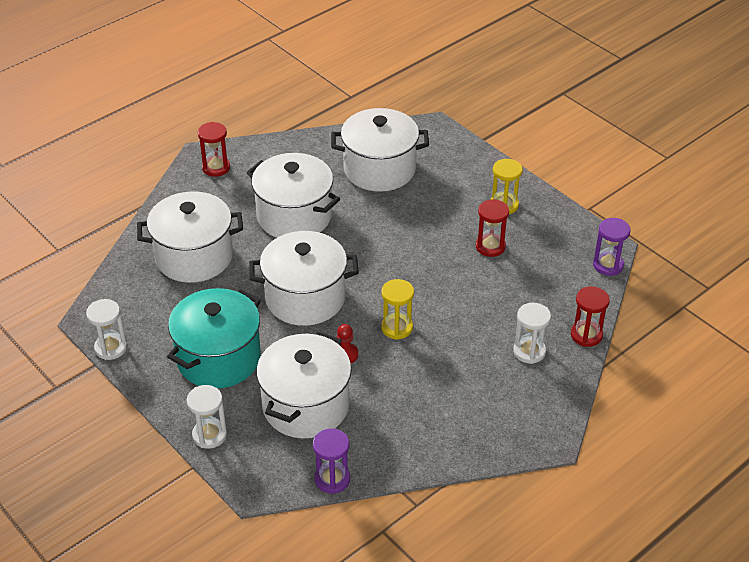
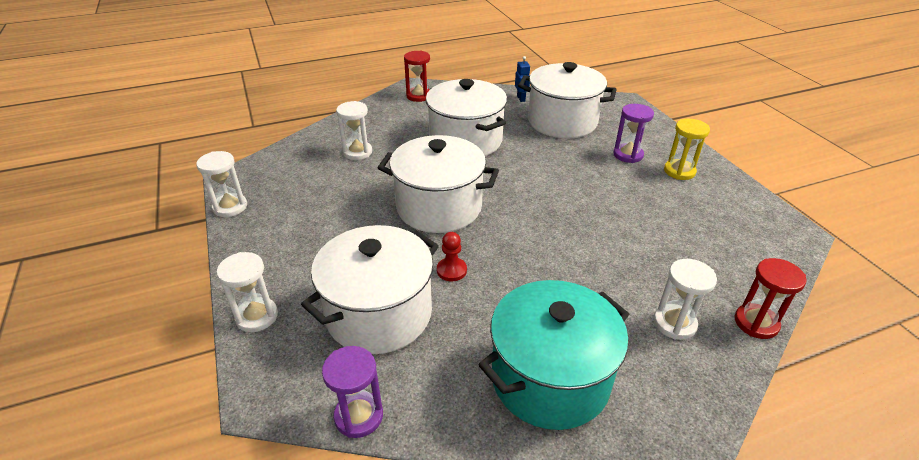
camera: 20 degrees right, 5 degrees down
(194, 257) = (357, 152): white pot -> white hourglass
(218, 358) = (320, 241): turquoise pot -> turquoise pot (550, 379)
(326, 146) = (521, 98): none -> blue robot
(397, 328) = (521, 257): yellow hourglass -> none
(490, 246) = (654, 204): red hourglass -> none
(608, 265) = (794, 251): purple hourglass -> purple hourglass (628, 155)

